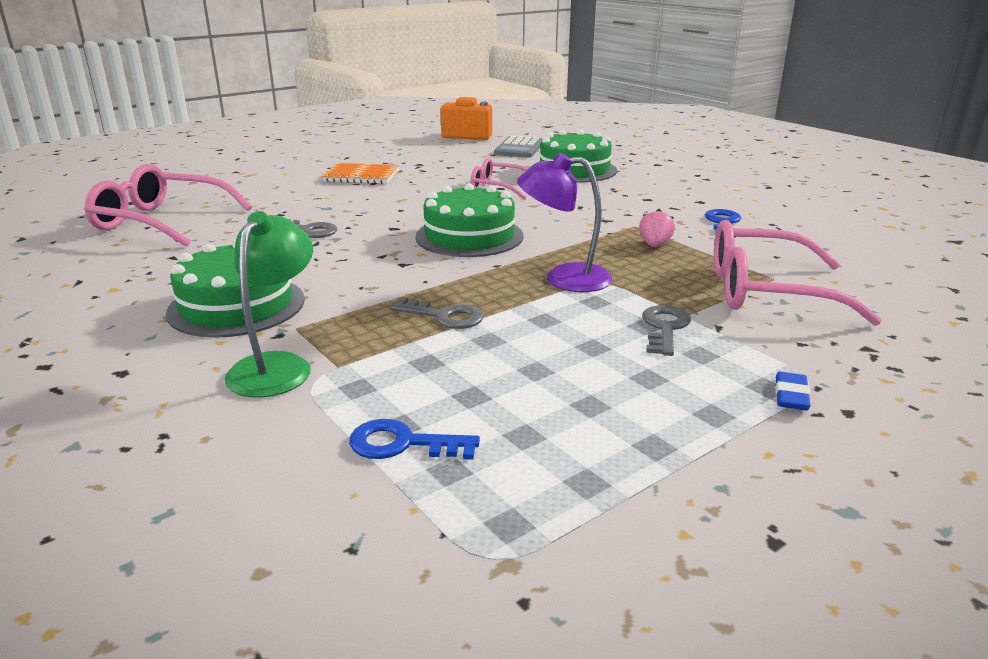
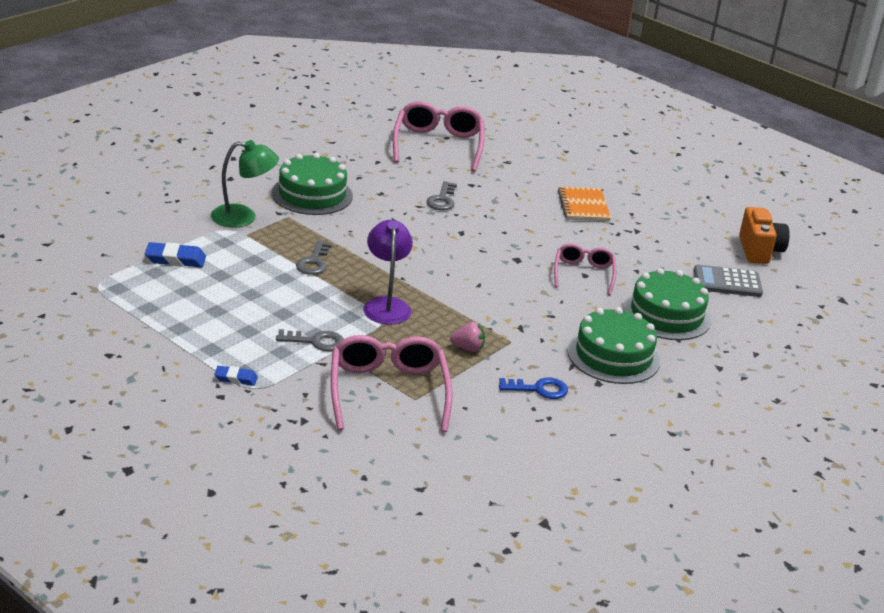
camera: 75 degrees right, 5 degrees up
(403, 444) = (175, 259): blue key -> blue eraser
(469, 236) = (456, 264): green cake -> green cake (613, 356)

